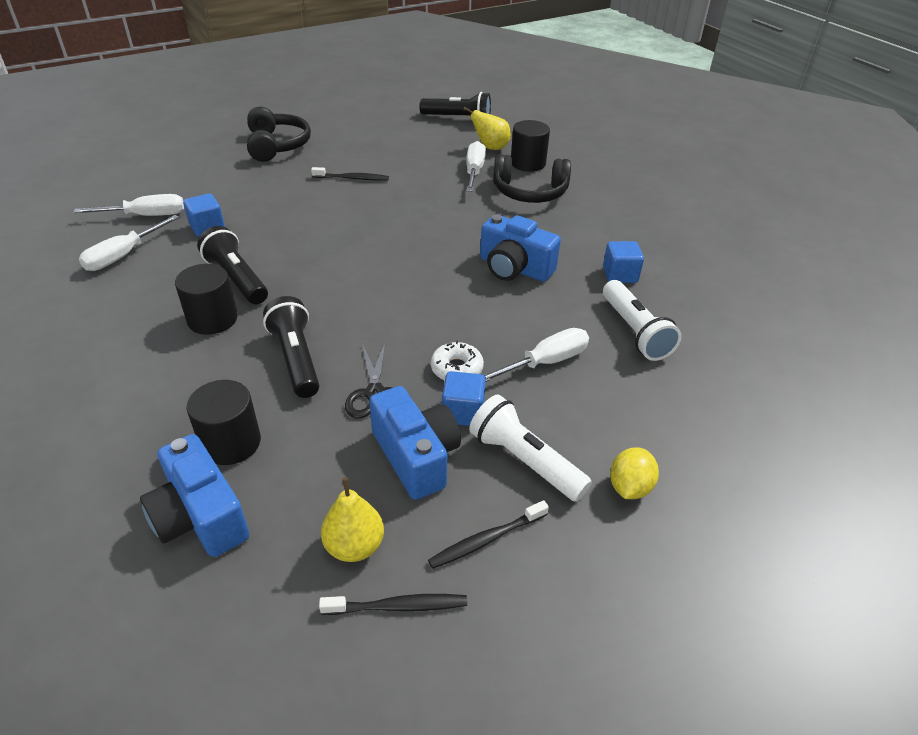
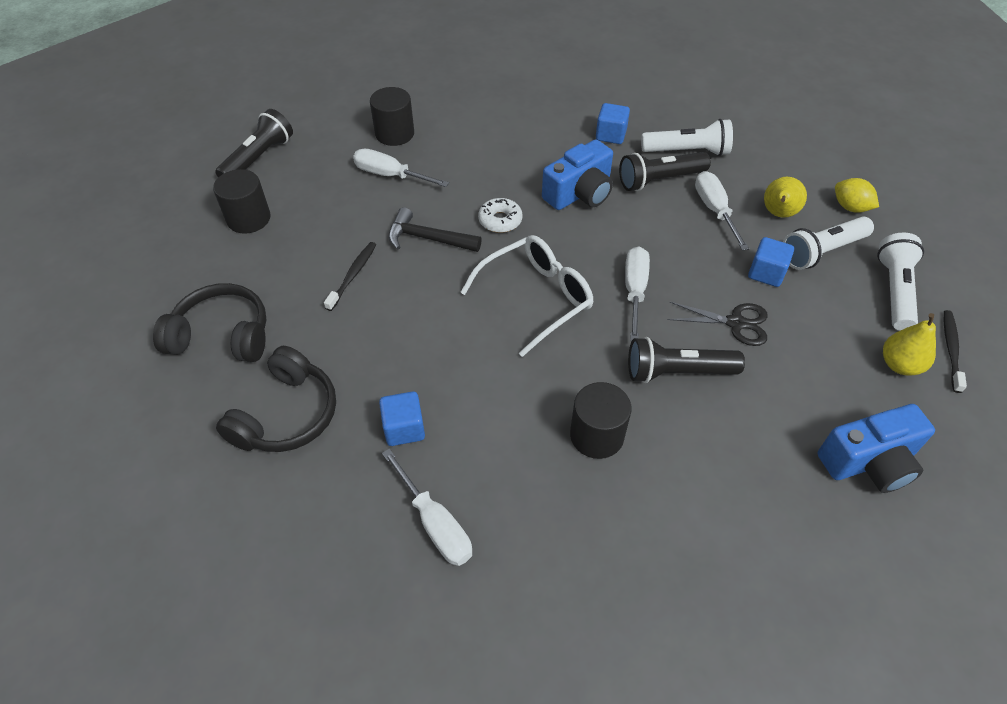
camera: 70 degrees left, 10 degrees up
(147, 216) = (344, 495): white screwdriver -> white screwdriver (634, 290)
(231, 443) = (785, 433): black cylinder -> black cylinder (249, 219)
(237, 279) = (527, 407): black flashlight -> black flashlight (659, 180)
(362, 265) = (537, 298): none -> white glasses
(408, 201) = (427, 238): none -> black hammer
(416, 456) = (812, 312): blue camera -> none
(456, 369) = (712, 264): white donut -> white donut (500, 220)
(486, 540) = (894, 291): black toothbrush -> white flashlight
(490, 147) = (345, 151): yellow pear -> yellow pear (778, 214)
(530, 192) = (452, 148): black headphones -> black headphones (286, 415)

